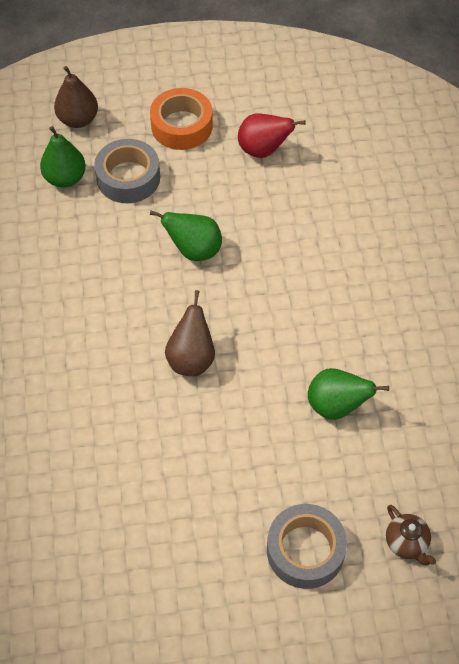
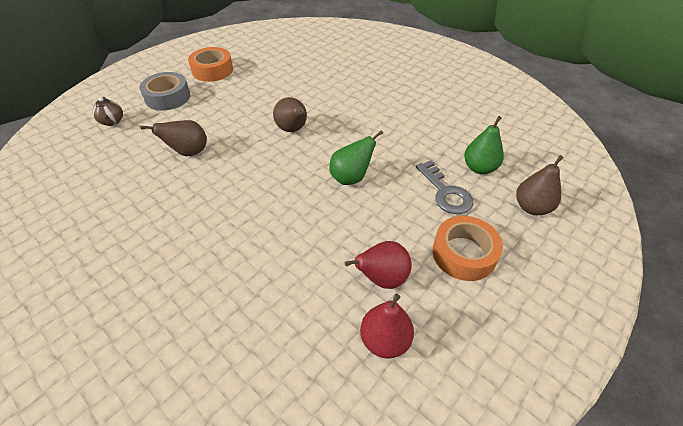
camera: 140 degrees right, 10 degrees down
(128, 178) = (445, 192): grey tape -> grey key
(199, 580) = (212, 70): none -> orange tape
(302, 115) = (385, 340): none -> red pear
(336, 406) = (188, 152): green pear -> brown pear
(406, 543) = (112, 122): brown teapot -> brown teapot turned 135 degrees counterclockwise

